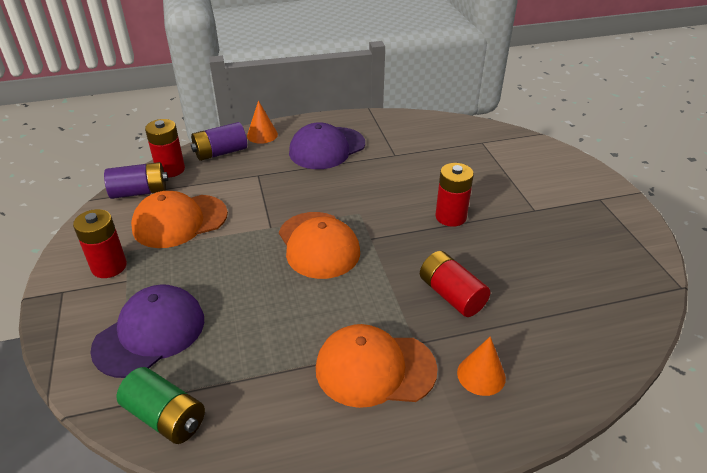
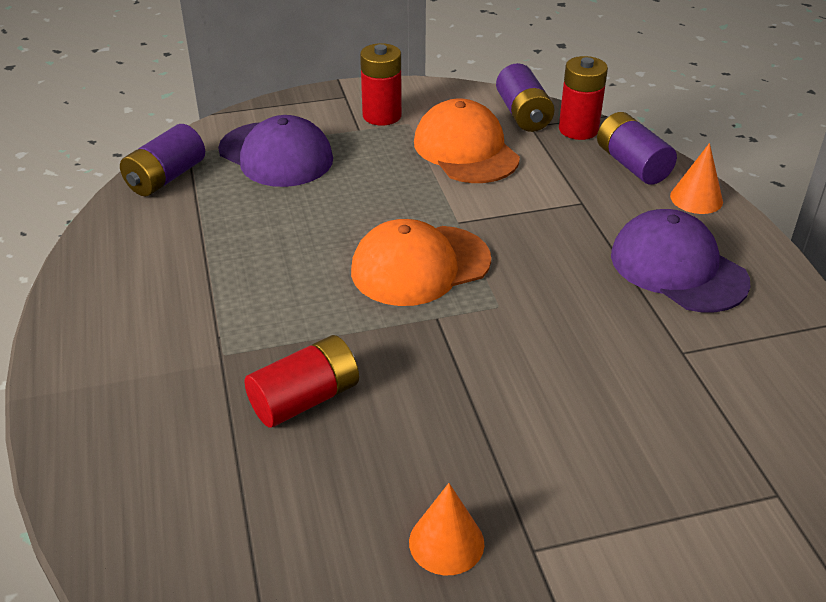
camera: 90 degrees right, 0 degrees up
(166, 417) = (166, 178): green battery -> purple battery
(375, 368) = (187, 317): orange cap -> none
(450, 217) = (498, 415): red battery -> none
(481, 375) = (151, 415): orange cone -> orange cone (446, 542)

